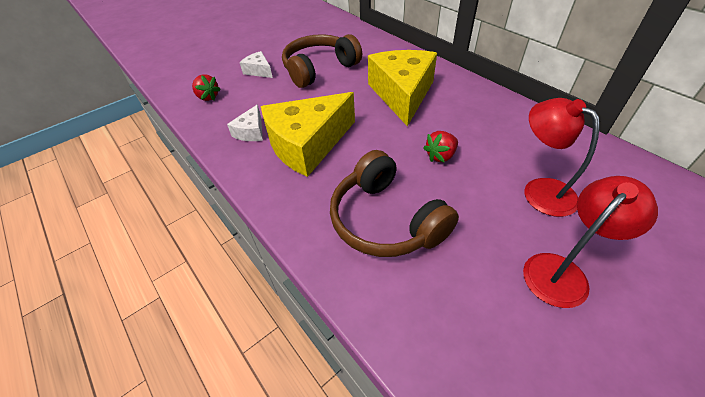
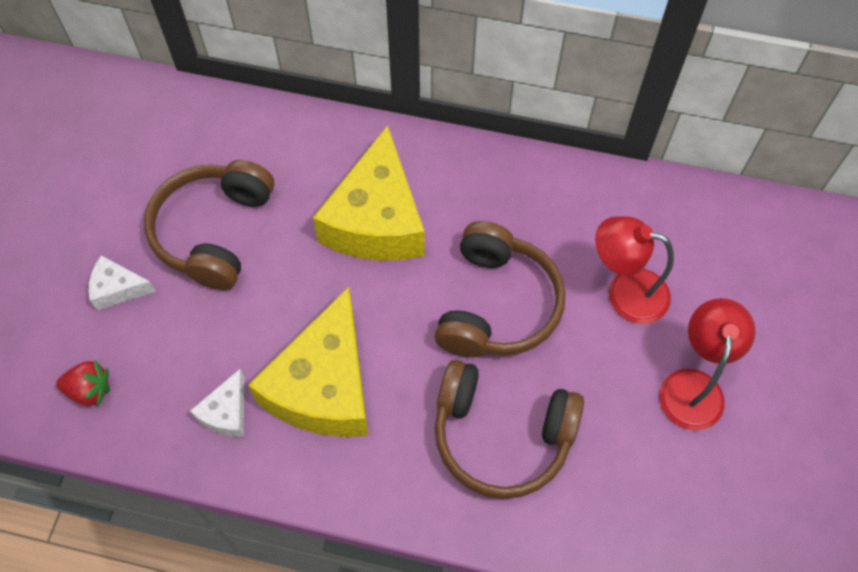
camera: 40 degrees left, 15 degrees up
(251, 132) = (226, 412): white cheese -> white cheese turned 45 degrees clockwise
(402, 94) = (376, 220): yellow cheese -> yellow cheese turned 135 degrees counterclockwise
(440, 156) = (496, 305): red strawberry -> brown headphones

